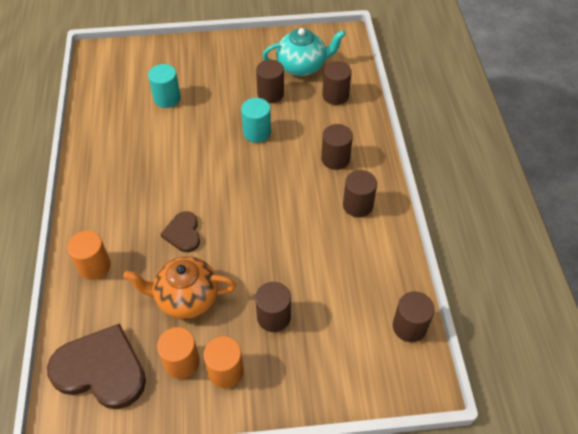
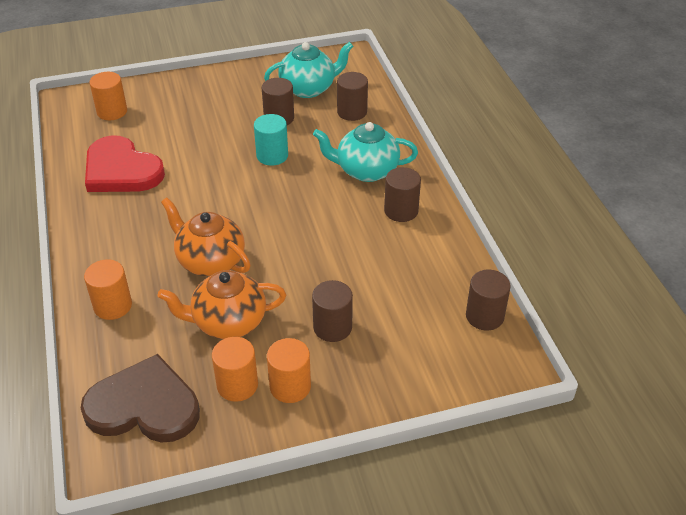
camera: 10 degrees left, 10 degrees down
(127, 130) = (121, 170): none -> red heart
(130, 69) = (112, 112): none -> orange cylinder
(167, 98) = (161, 134): turquoise cylinder -> none
(183, 233) = (210, 261): brown heart -> orange teapot
(335, 159) = (366, 170): brown cylinder -> turquoise teapot

